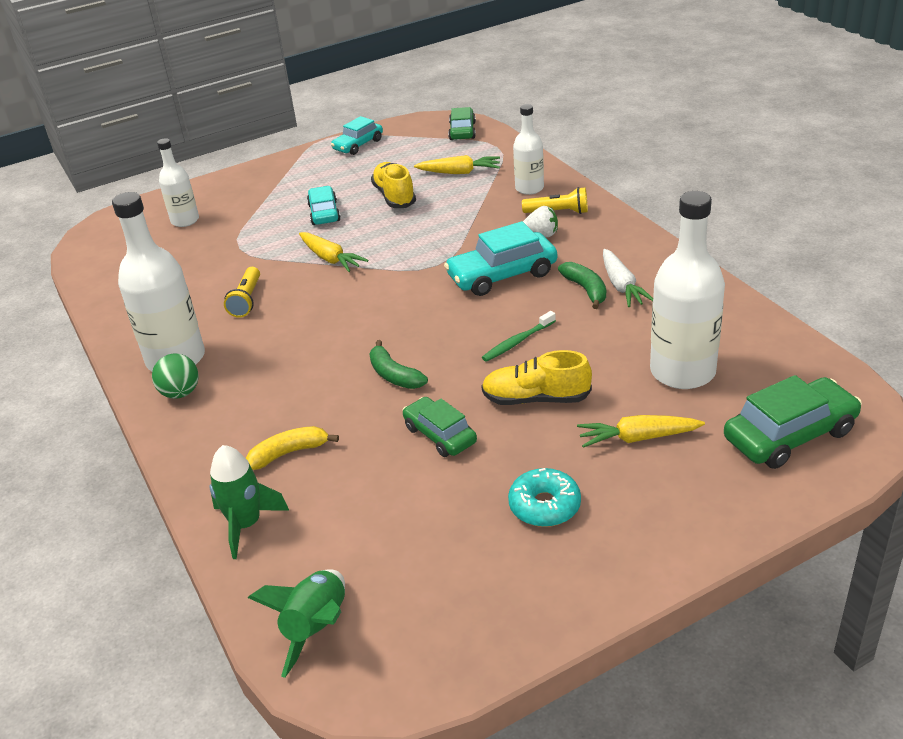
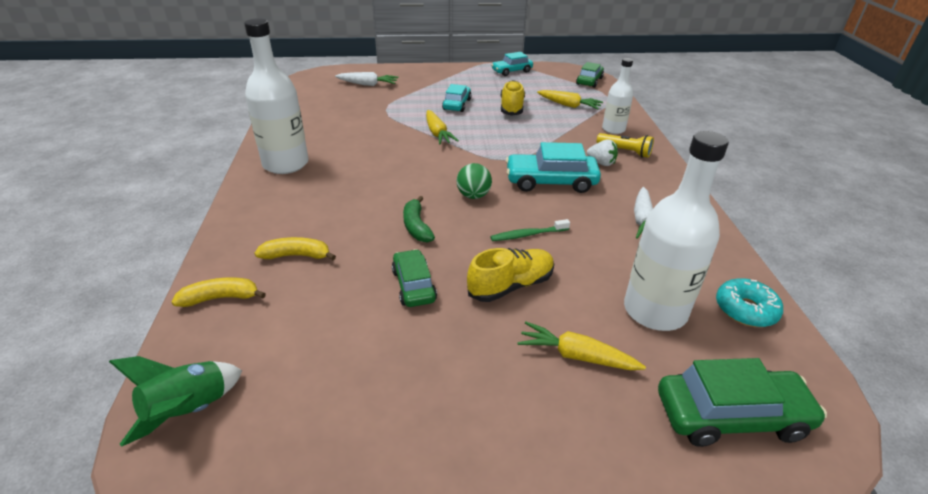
camera: 20 degrees right, 0 degrees up
(180, 393) = (268, 187): green ball -> green ball (473, 196)
(185, 220) = (368, 84): white bottle -> white carrot
(246, 524) = (221, 298): green rocket -> yellow banana
(247, 300) = (362, 142): yellow flashlight -> none
(536, 399) = (511, 286): yellow shoe -> yellow shoe turned 120 degrees clockwise
(544, 506) = (451, 384): turquoise donut -> turquoise donut (745, 310)
(586, 290) = (610, 214): green banana -> none

